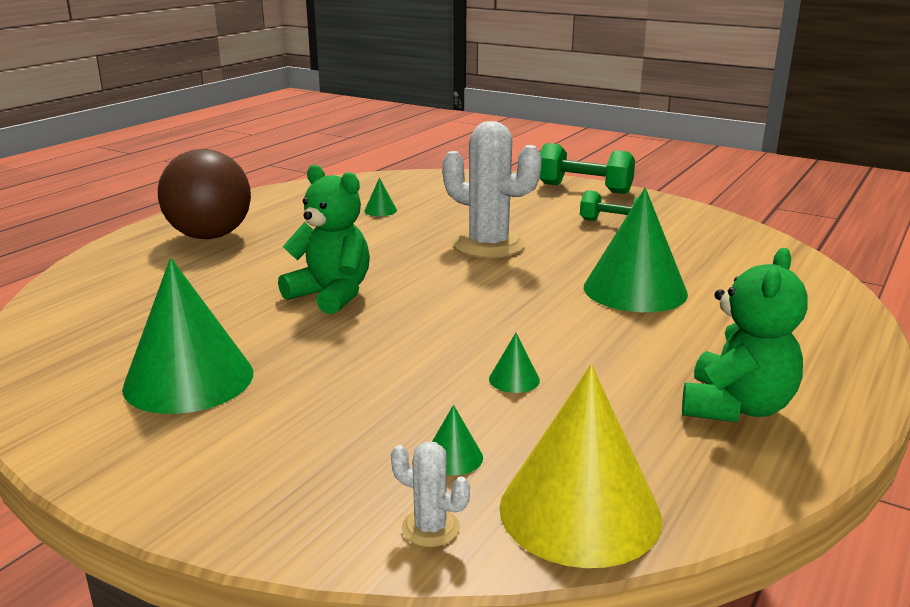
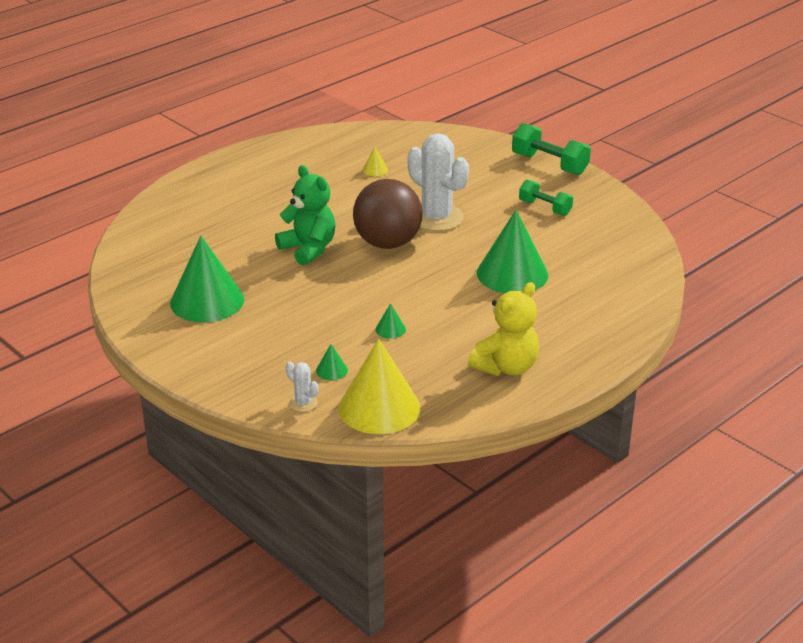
camera: 15 degrees right, 10 degrees up
(210, 236) = (244, 182): brown ball -> brown ball (387, 243)
(380, 210) = (375, 170): green cone -> yellow cone
(736, 407) = (506, 367): green teddy bear -> yellow teddy bear

